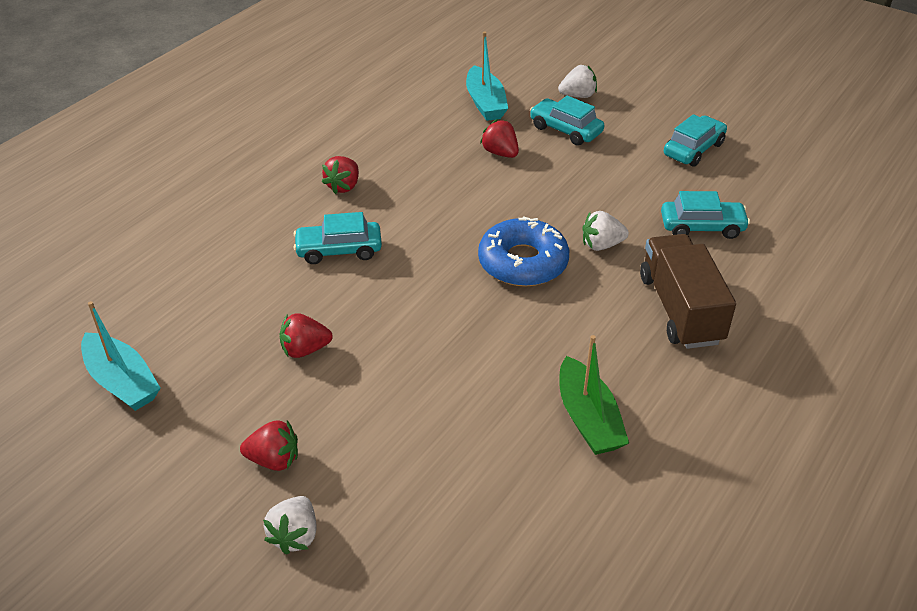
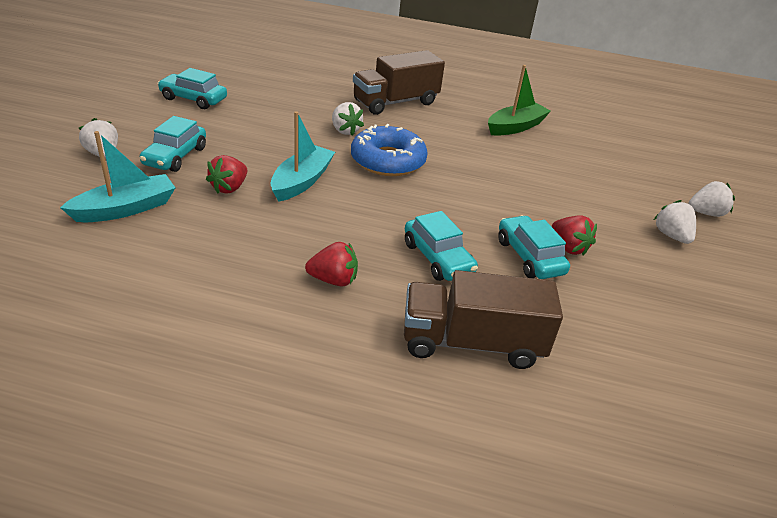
camera: 115 degrees left, 5 degrees down
(122, 382) = (706, 348): turquoise boat -> turquoise boat (302, 181)
(232, 238) = (472, 343): none -> brown truck
(274, 460) = (671, 236): red strawberry -> white strawberry
(702, 227) = (300, 96): turquoise car -> turquoise car (529, 257)

